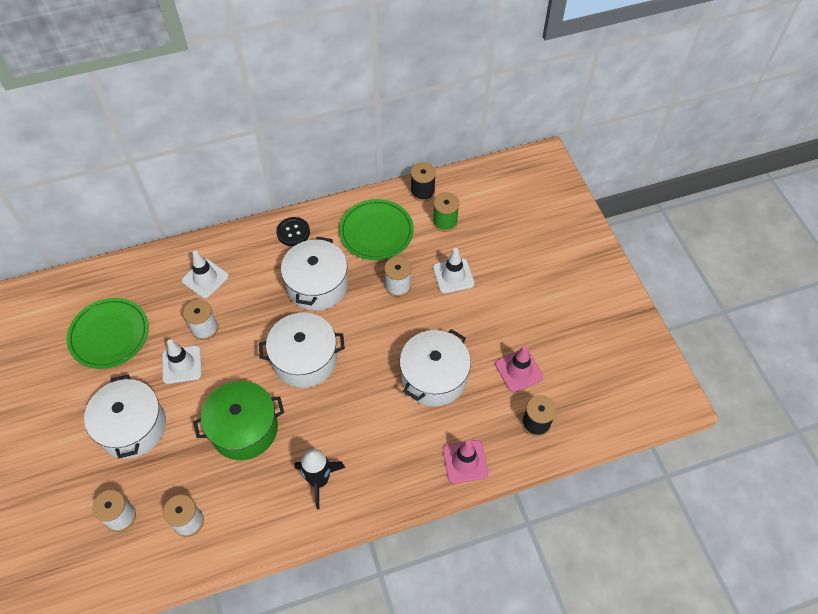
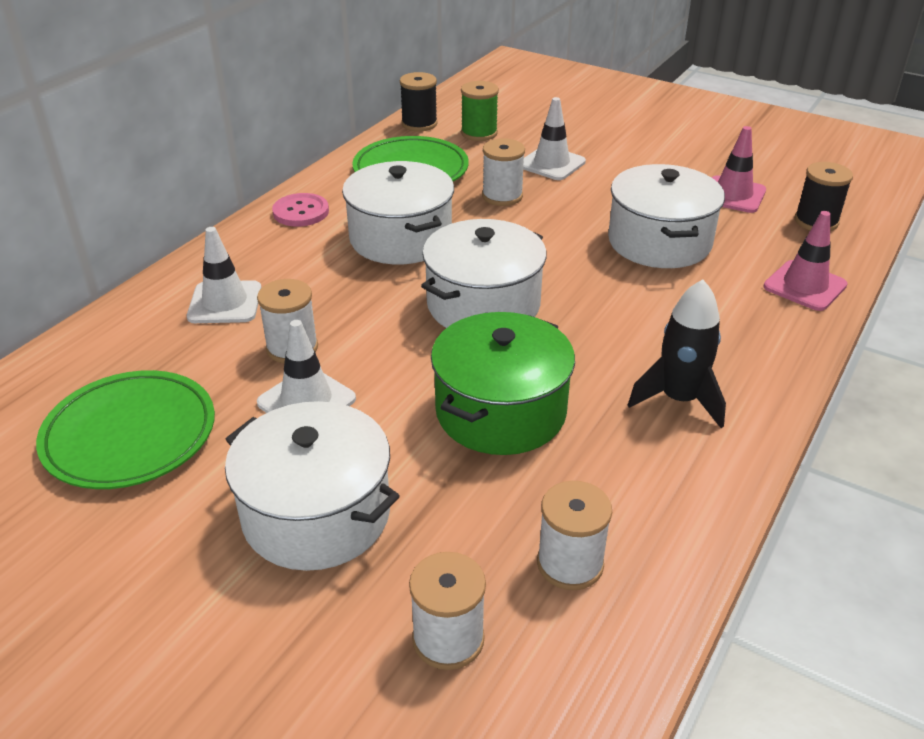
camera: 40 degrees left, 20 degrees down
(293, 232) = (301, 212): black button -> pink button

